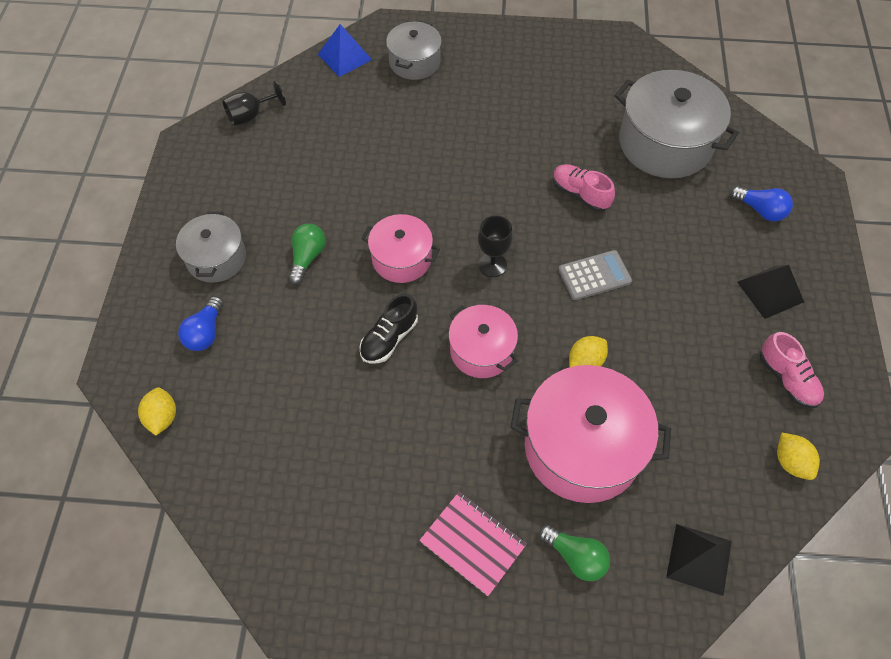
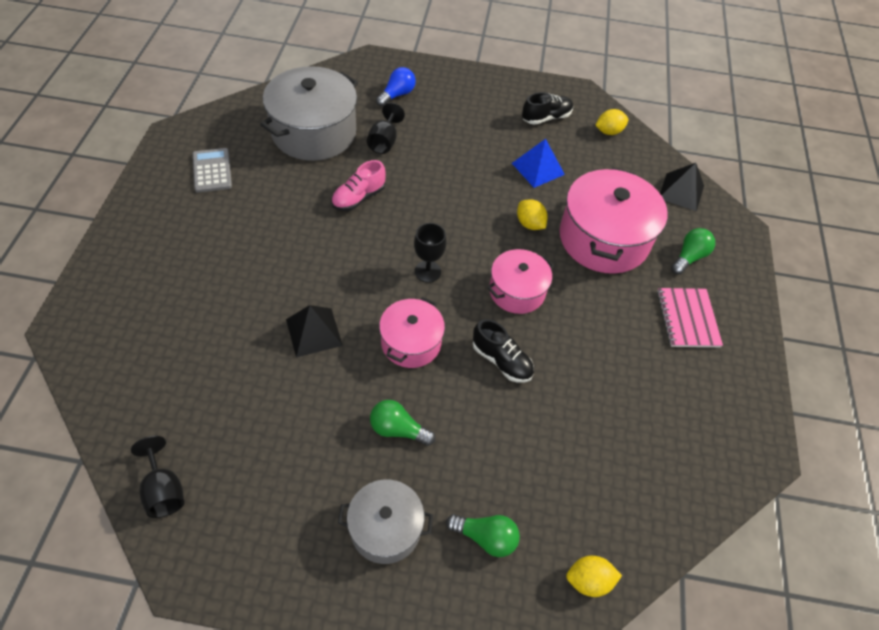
camera: 90 degrees left, 5 degrees down
(205, 332) = (485, 537): blue light bulb -> green light bulb
(344, 57) = (98, 377): blue pyramid -> blue pyramid (538, 168)
(414, 62) = (137, 306): grey pot -> none
(473, 543) = (687, 318): pink notebook -> pink notebook turned 45 degrees counterclockwise
(594, 275) = (447, 203): grey calculator -> grey calculator (212, 171)
(673, 207) = (384, 142): none -> black goblet
(770, 291) = (473, 108): black pyramid -> black pyramid (314, 332)
(787, 379) = (546, 118): pink shoe -> black shoe

